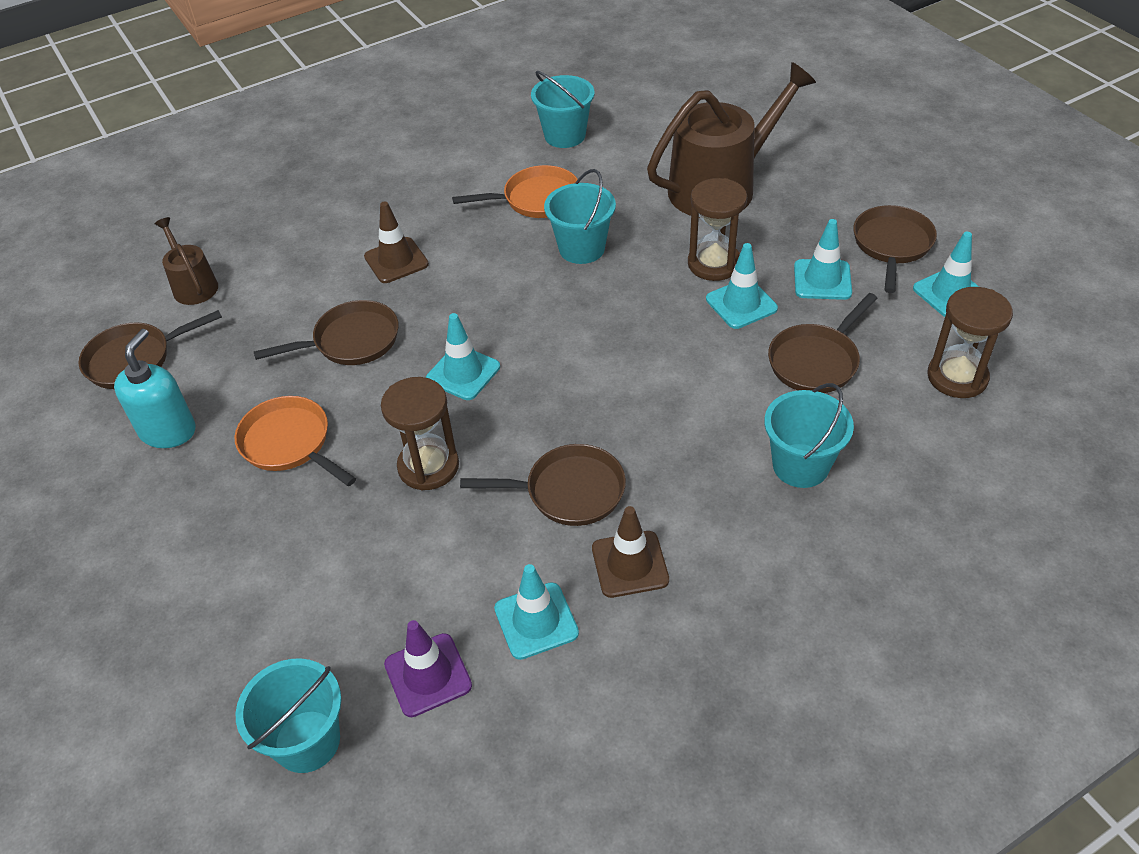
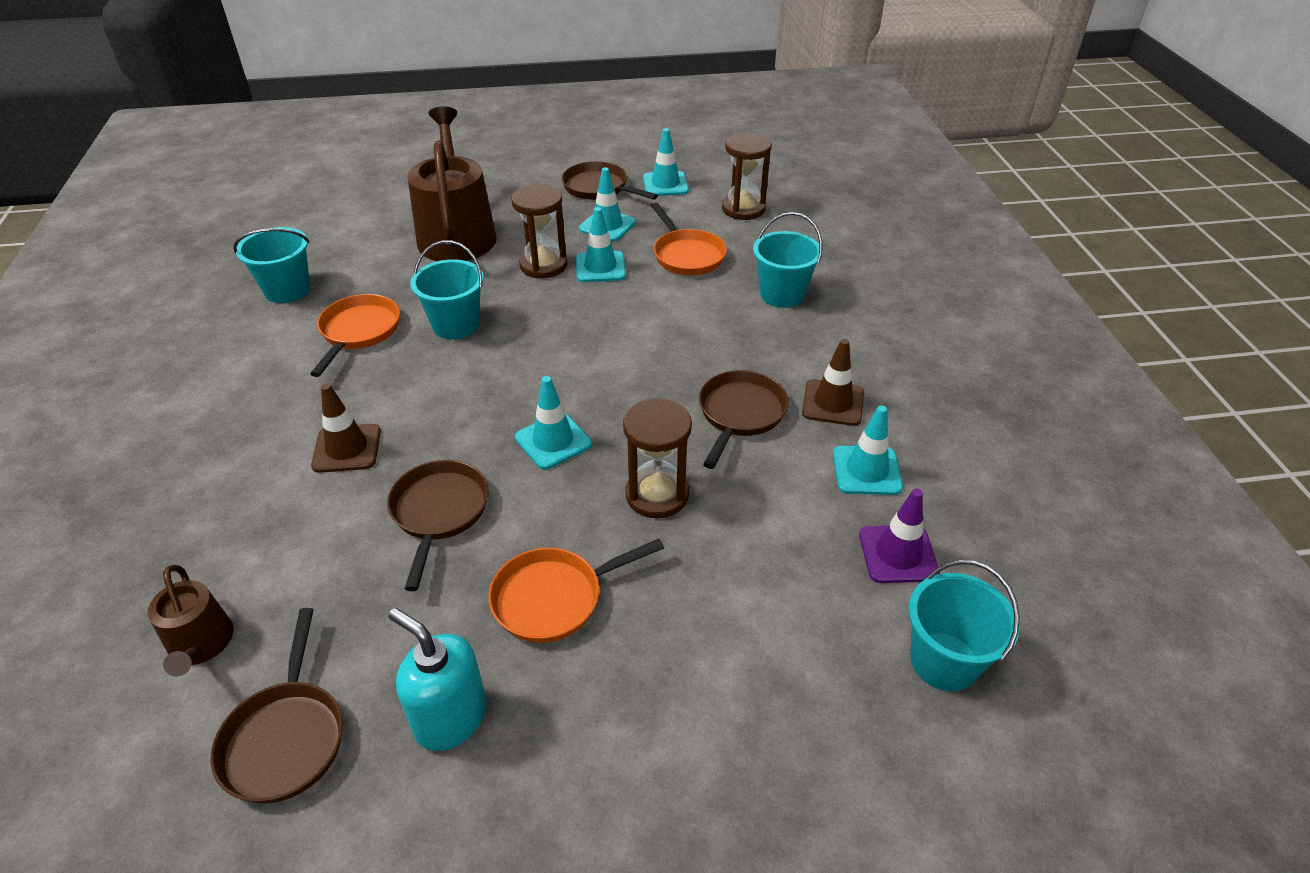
camera: 70 degrees left, 5 degrees down
(193, 285) = (201, 645): brown watering can -> brown watering can turned 105 degrees counterclockwise
(816, 361) = (687, 255): brown pan -> orange pan

